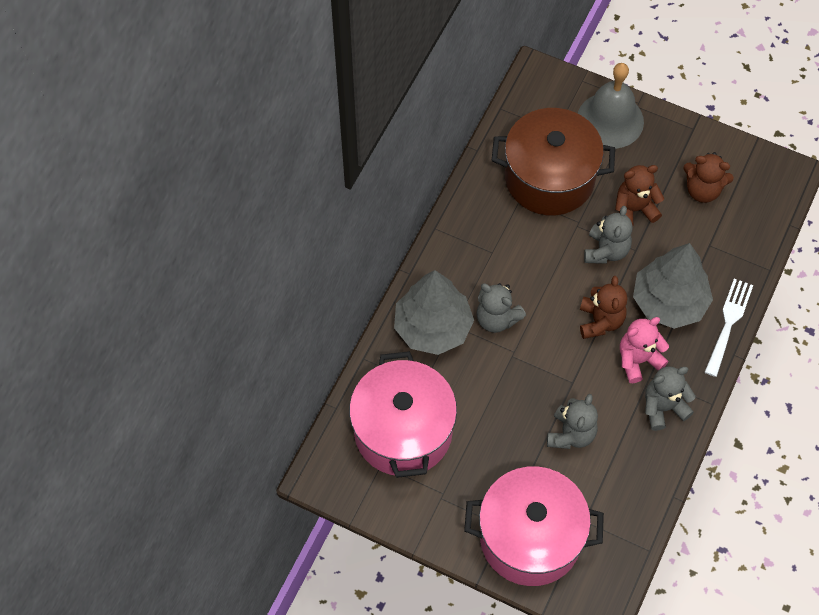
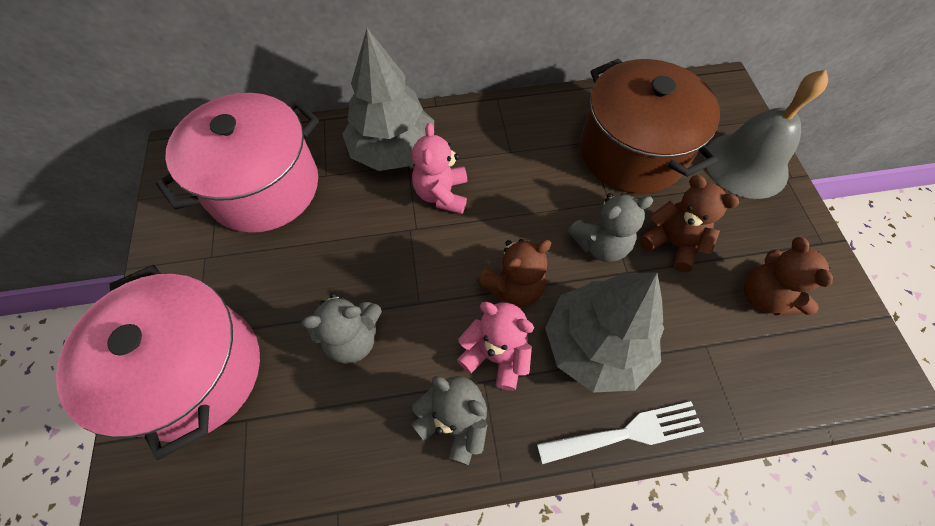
camera: 55 degrees right, 0 degrees up
(497, 319) = (442, 194): grey teddy bear -> pink teddy bear

